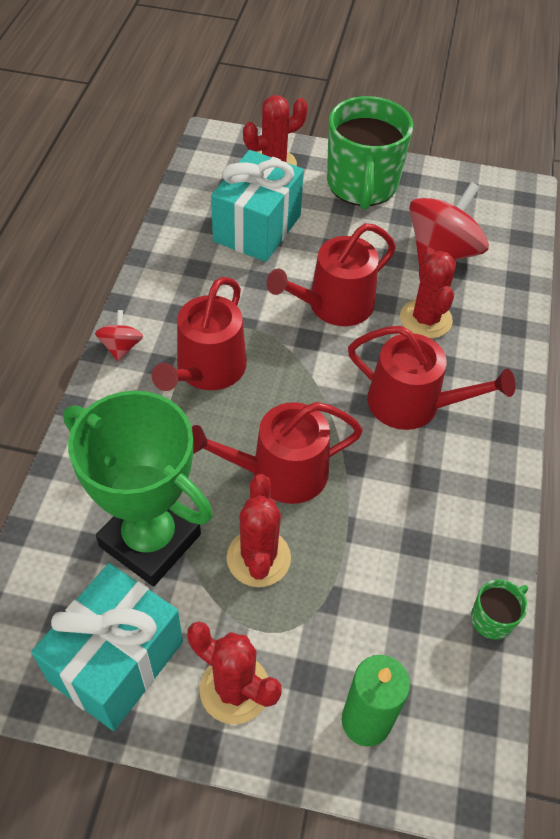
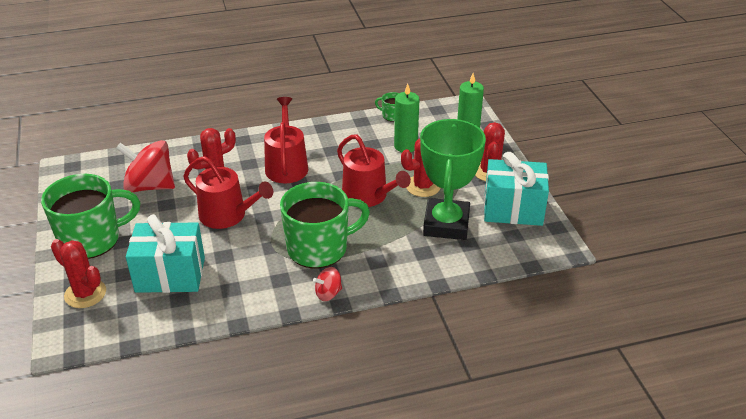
camera: 115 degrees left, 15 degrees down
(207, 370) = (319, 248): red watering can -> green mug
(383, 590) = (405, 146): none -> green candle

